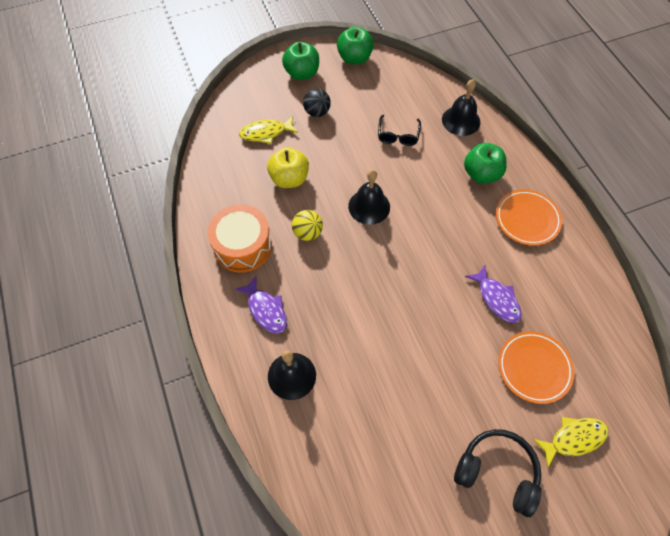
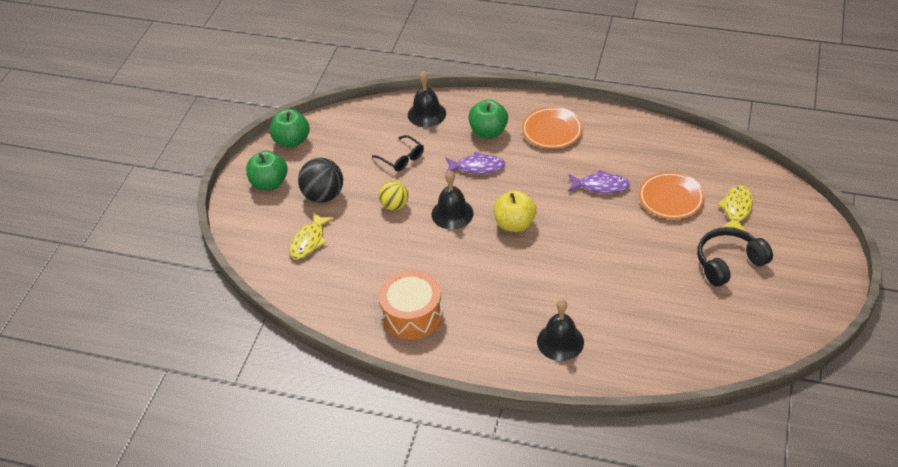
camera: 50 degrees left, 15 degrees down
(266, 310) = (487, 329): purple fish -> purple fish (477, 167)
(289, 179) = (374, 249): yellow apple -> yellow apple (514, 224)
(307, 233) = (440, 265): yellow ball -> yellow ball (394, 205)
(317, 112) = (323, 196): black ball -> black ball, size x1.52

